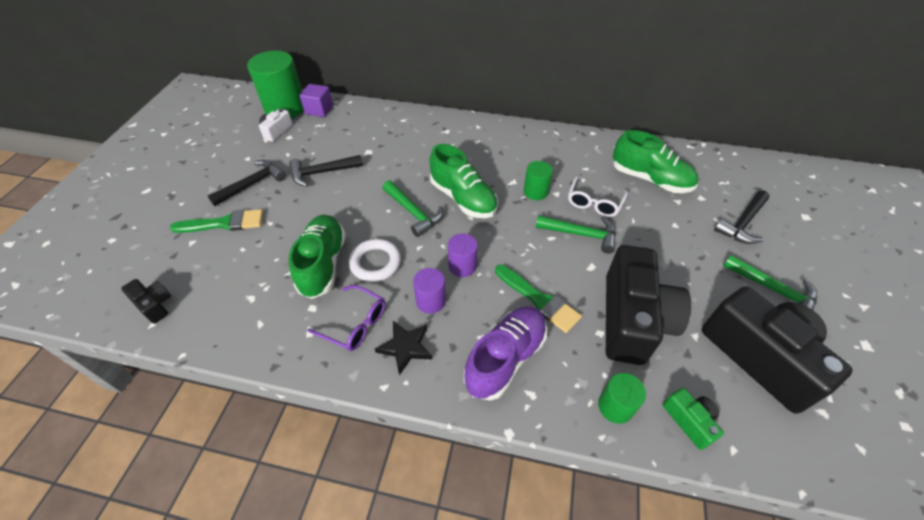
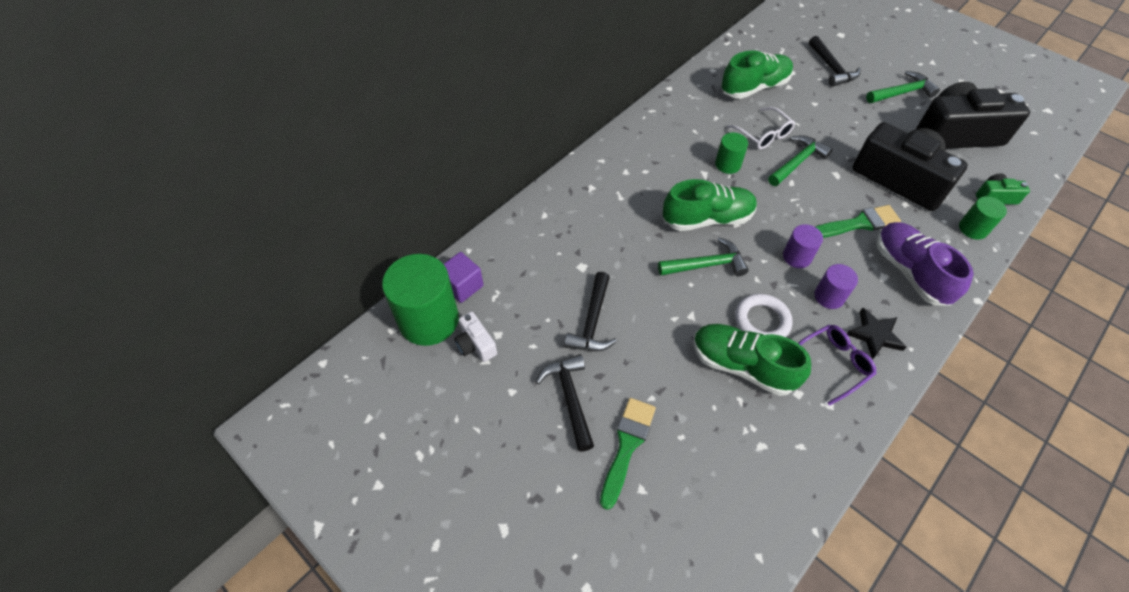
camera: 60 degrees left, 5 degrees up
(154, 305) = (730, 549): black camera -> none

